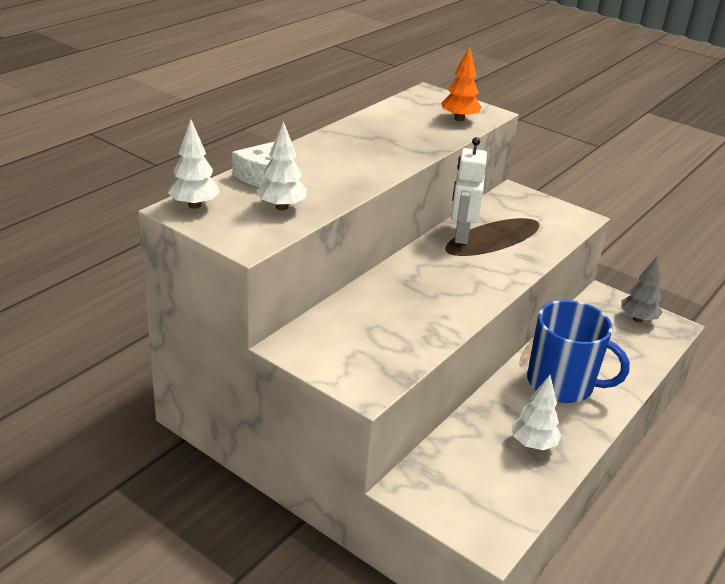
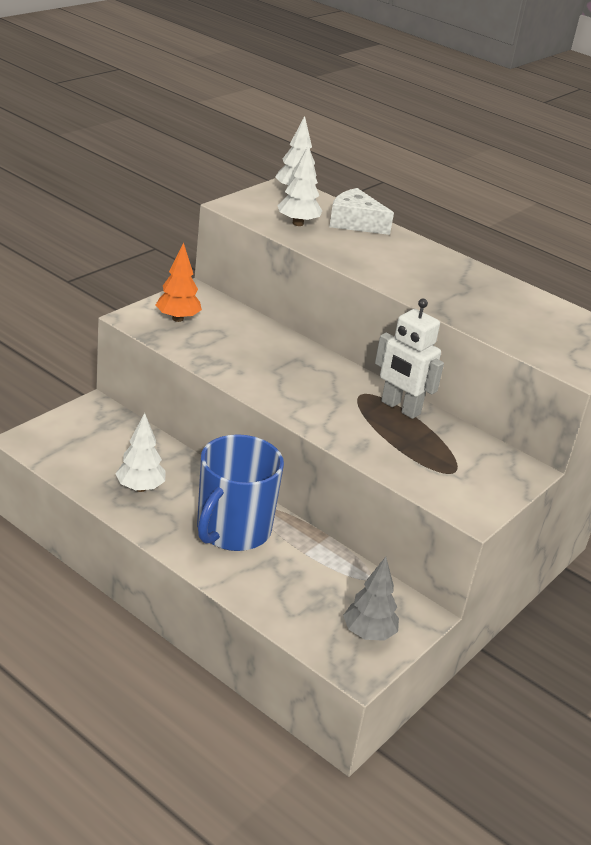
camera: 90 degrees right, 0 degrees up
(459, 119) = (543, 343): orange tree -> orange tree (177, 319)
(461, 235) = (400, 408): white robot -> white robot turned 150 degrees counterclockwise

